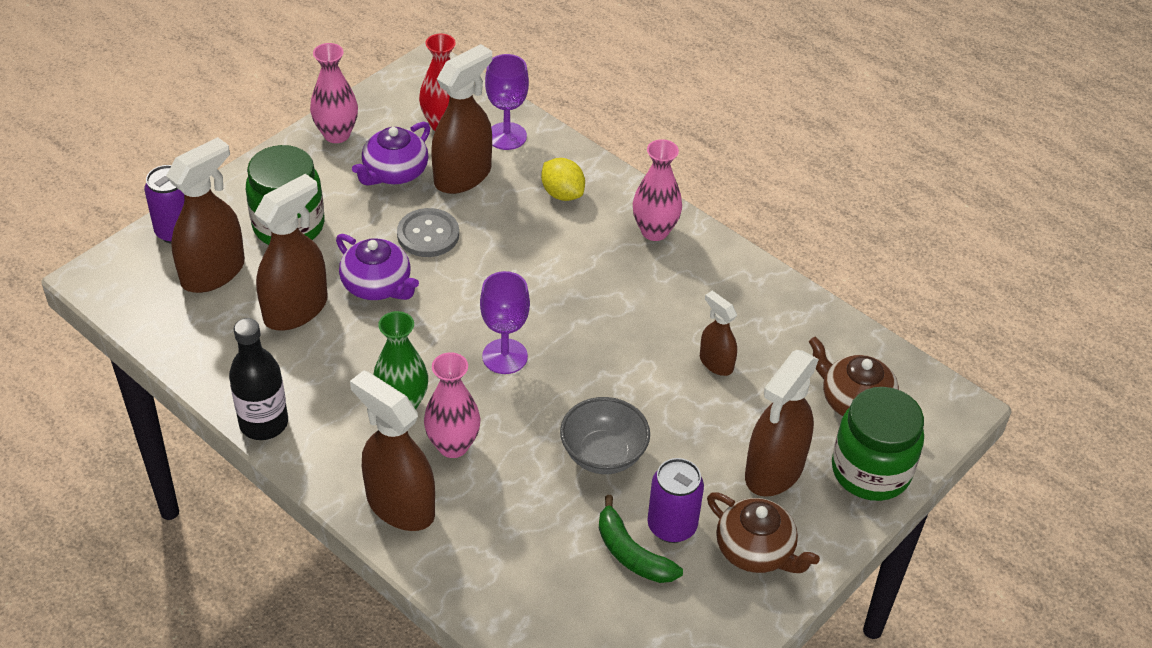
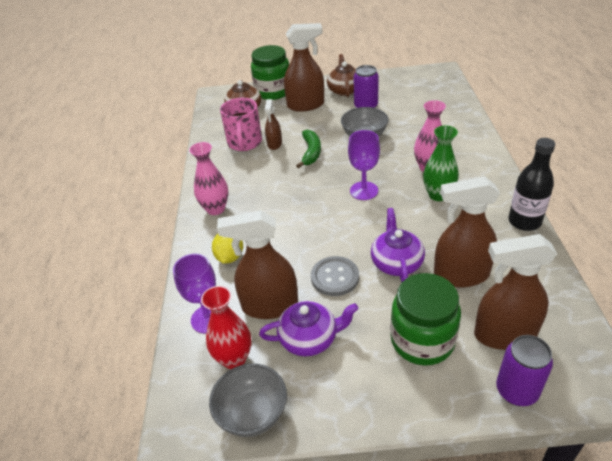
camera: 130 degrees left, 5 degrees down
(336, 134) = (318, 406): pink vase -> none
(384, 104) = (252, 413): none -> grey bowl
(400, 505) = (475, 158): brown spray bottle -> none
(631, 553) = (391, 106): green banana -> green banana (311, 152)
(760, 340) = (244, 143): none -> pink mug

